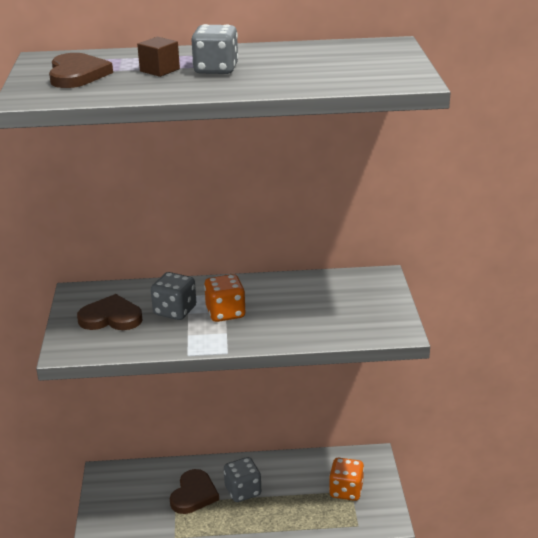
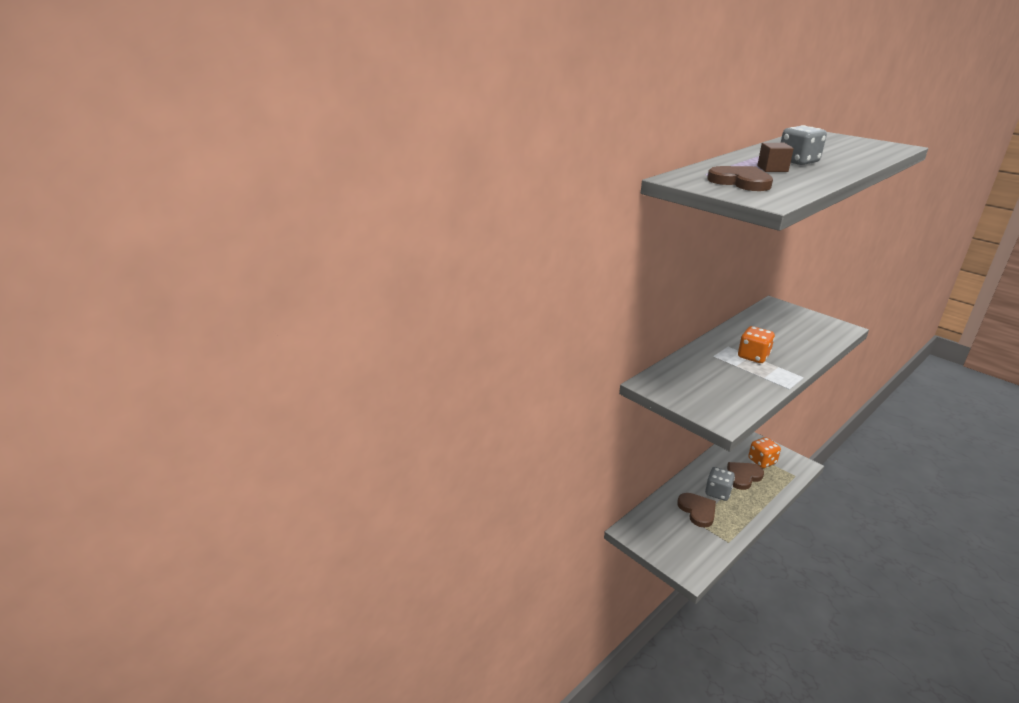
camera: 40 degrees left, 0 degrees up
(111, 317) = (703, 388): brown heart -> brown heart (743, 476)
(175, 311) = (726, 368): grey dice -> none

